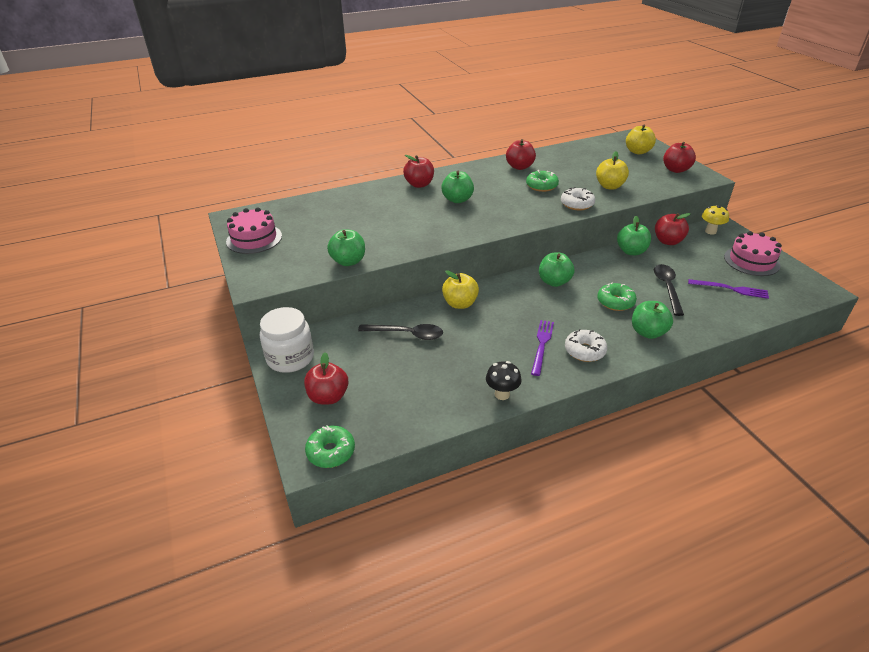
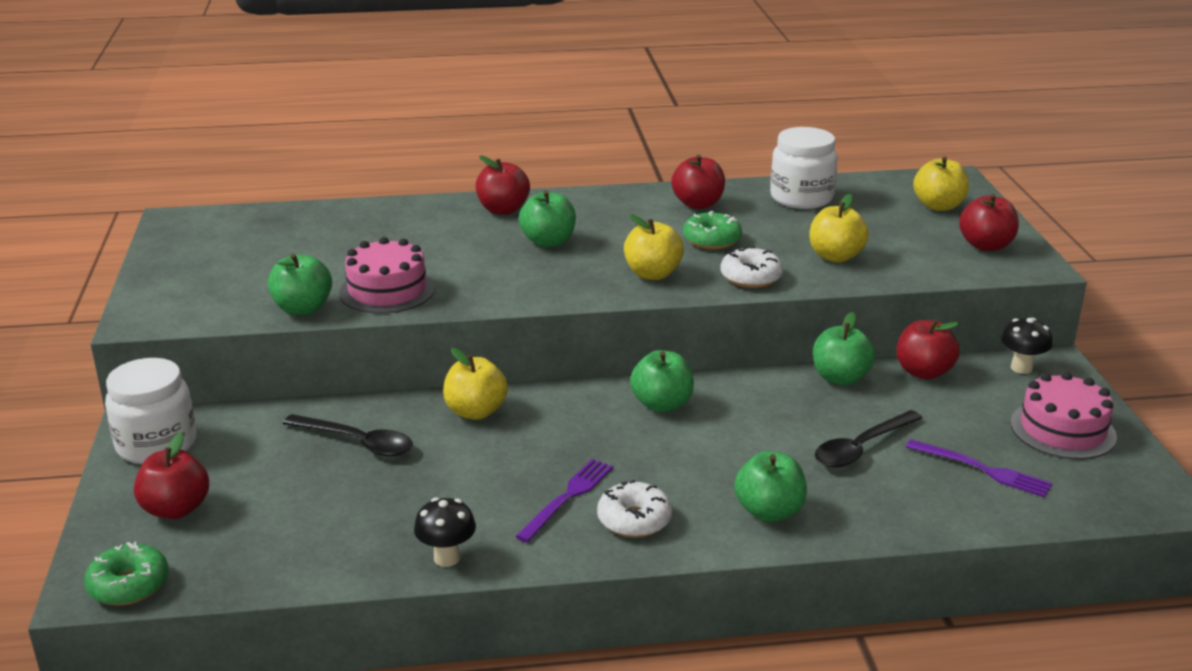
camera: 15 degrees right, 10 degrees down
(254, 239) = (185, 255): pink cake -> pink cake (387, 290)
(526, 210) = (652, 274): none -> yellow apple
(568, 156) = (801, 198): none -> white jar
(615, 302) = (747, 454): green donut -> none
(667, 288) = (861, 448): black spoon -> black spoon turned 150 degrees counterclockwise
(710, 231) = (1021, 368): yellow mushroom -> black mushroom

